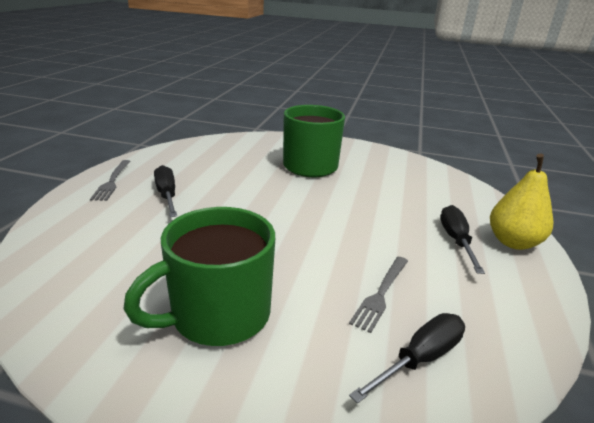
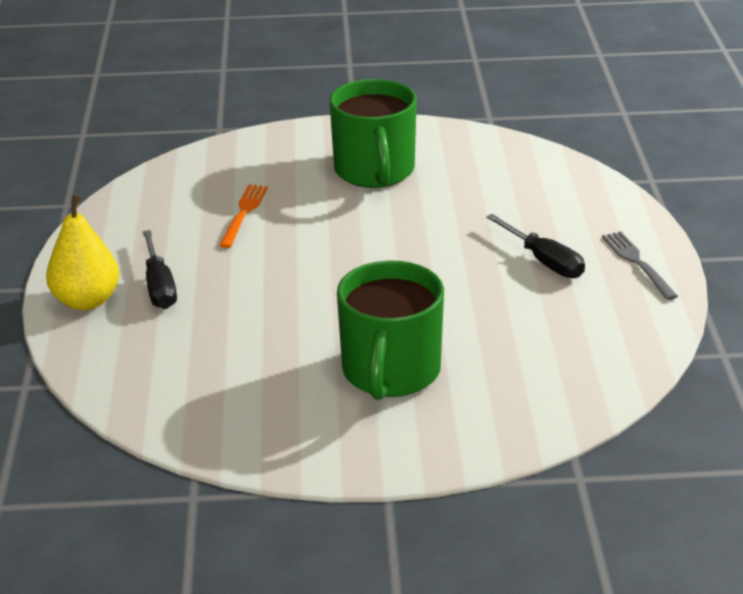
camera: 165 degrees right, 5 degrees up
(218, 315) = (374, 171): green mug -> green mug turned 135 degrees clockwise
(381, 294) = (244, 213): grey fork -> orange fork
(420, 359) = (209, 179): black screwdriver -> none

